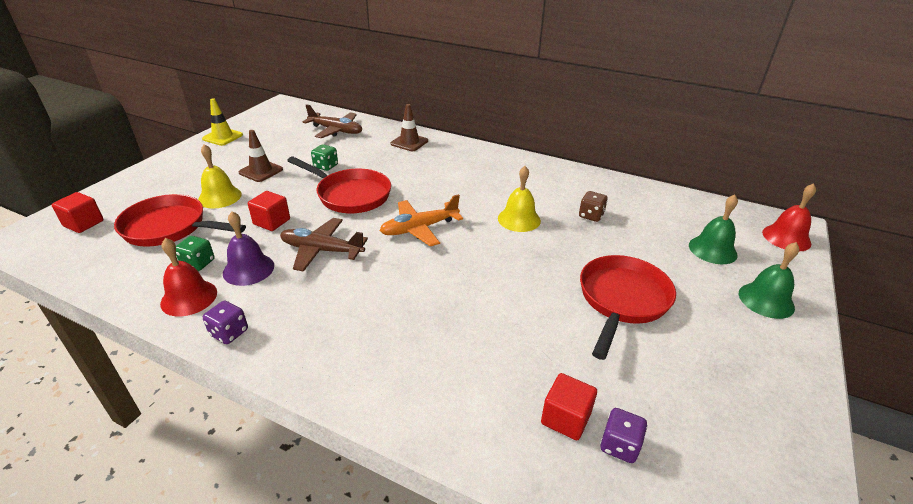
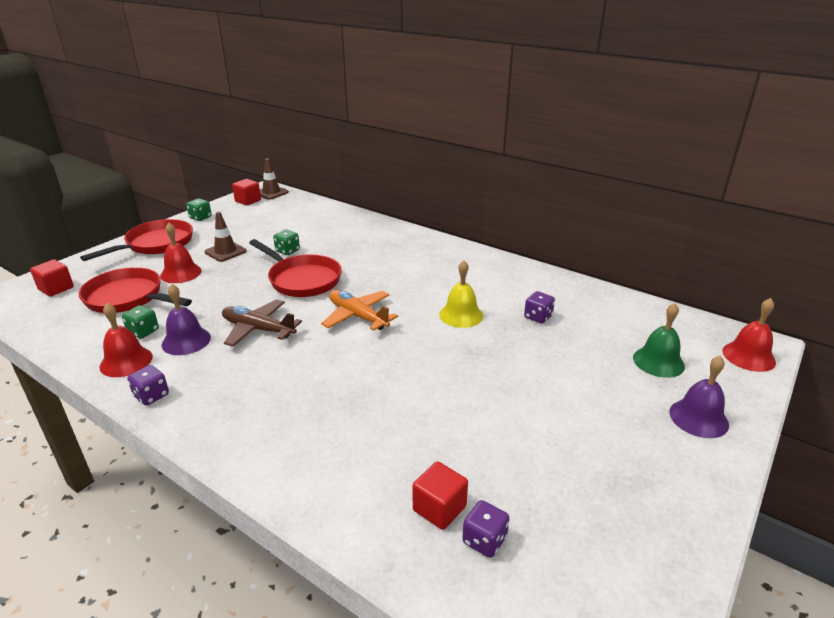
camera: 10 degrees right, 5 degrees down
(220, 197) = (181, 273): yellow bell -> red bell
(222, 137) = (200, 218): yellow traffic cone -> green dice
(272, 222) = (220, 299): red cube -> red cube (248, 201)
(336, 130) = (308, 217): brown plane -> none
(409, 142) = (376, 233): brown traffic cone -> brown traffic cone (271, 193)
(419, 228) = (358, 316): orange plane -> orange plane turned 60 degrees clockwise
(591, 215) = (538, 317): brown dice -> purple dice
(622, 300) = (539, 403): red pan -> red pan (156, 244)
(766, 300) = (698, 418): green bell -> purple bell

